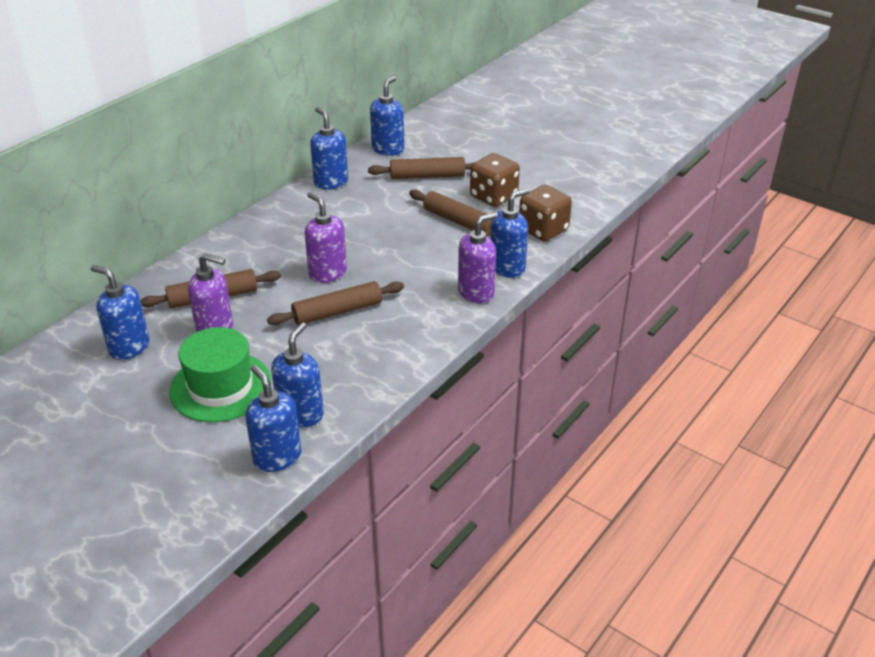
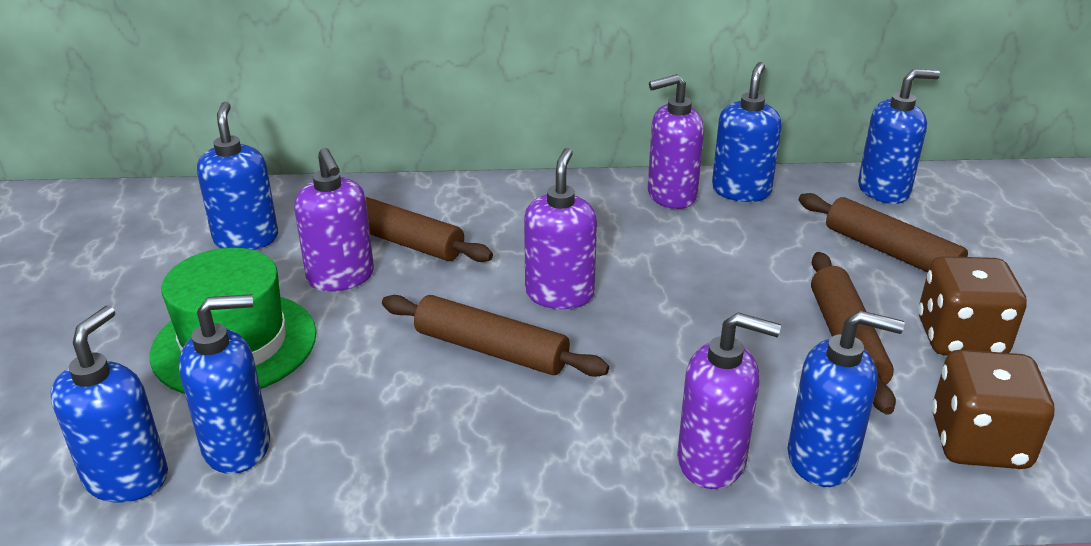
camera: 50 degrees right, 5 degrees down
(304, 202) = (671, 196): none -> purple soap dispenser

